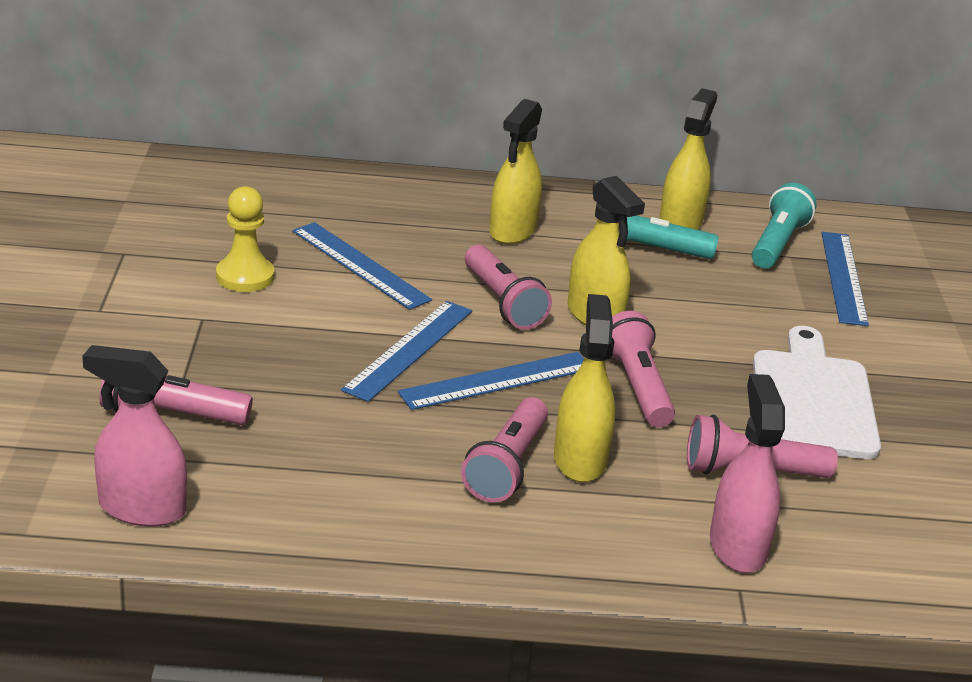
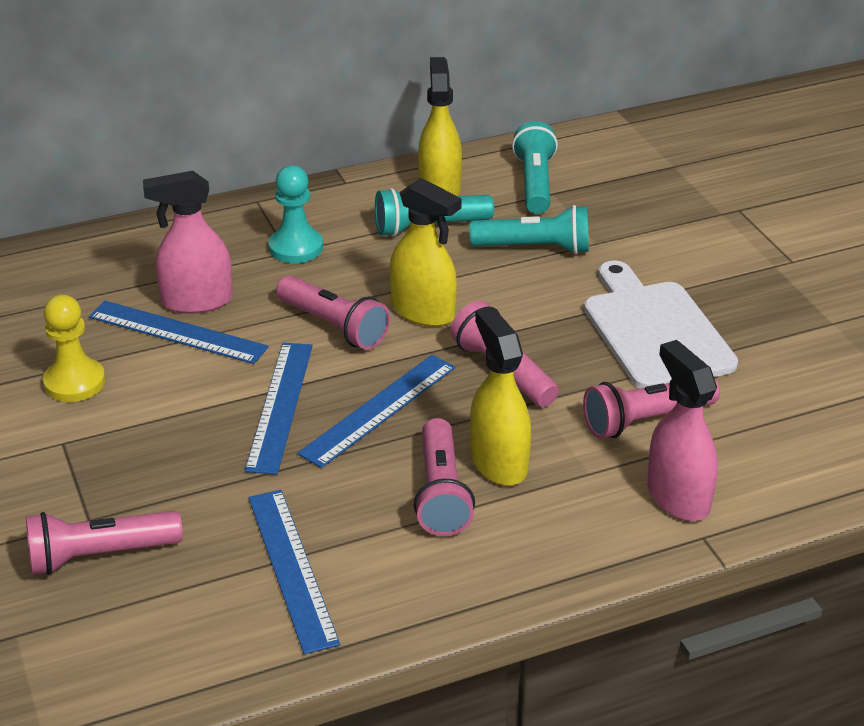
camera: 20 degrees left, 5 degrees up
(141, 508) = (138, 665): pink spray bottle -> pink spray bottle (196, 301)
(512, 231) = (296, 247): yellow spray bottle -> turquoise pawn
(739, 295) = (534, 248): none -> turquoise flashlight
(843, 277) = (609, 200): blue ruler -> blue ruler (291, 568)

